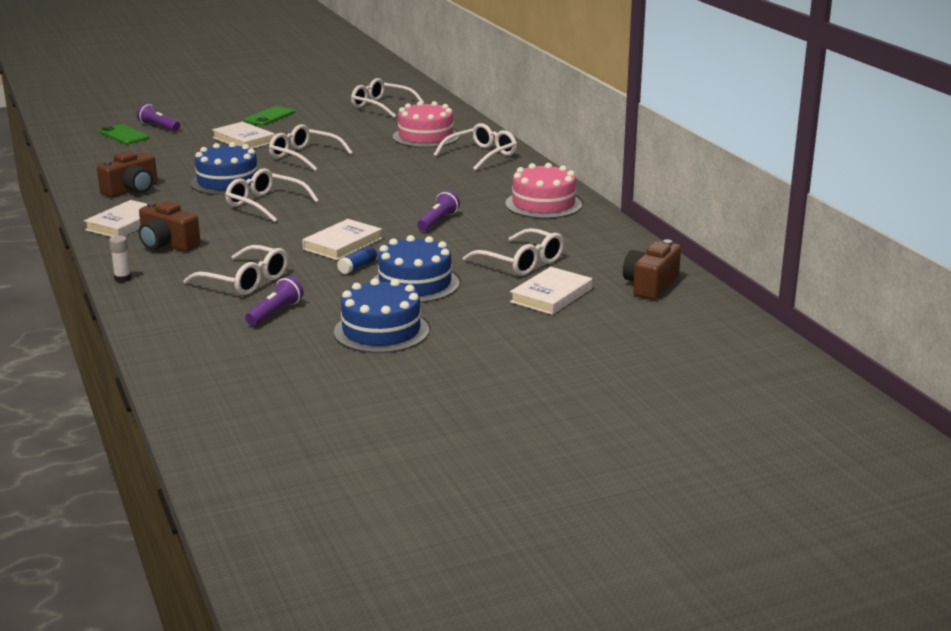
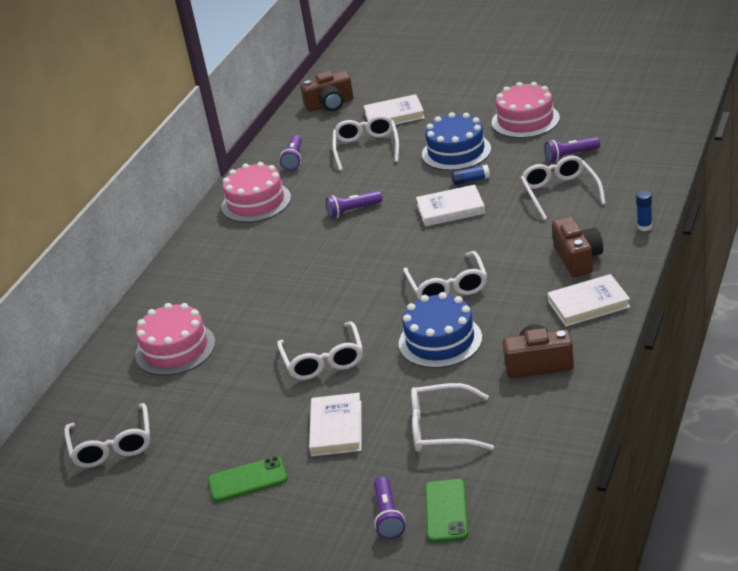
camera: 130 degrees left, 10 degrees up
(122, 278) = (644, 227): white glue stick -> blue glue stick
(381, 331) = (525, 120): blue cake -> pink cake
(481, 155) = (185, 291): white glasses -> white glasses (441, 429)
(579, 237) = (294, 159): none -> purple flashlight

